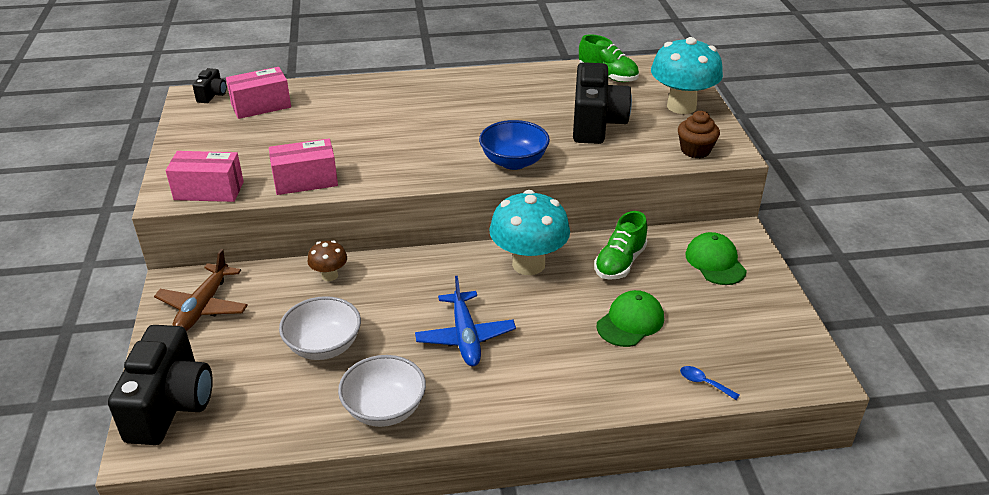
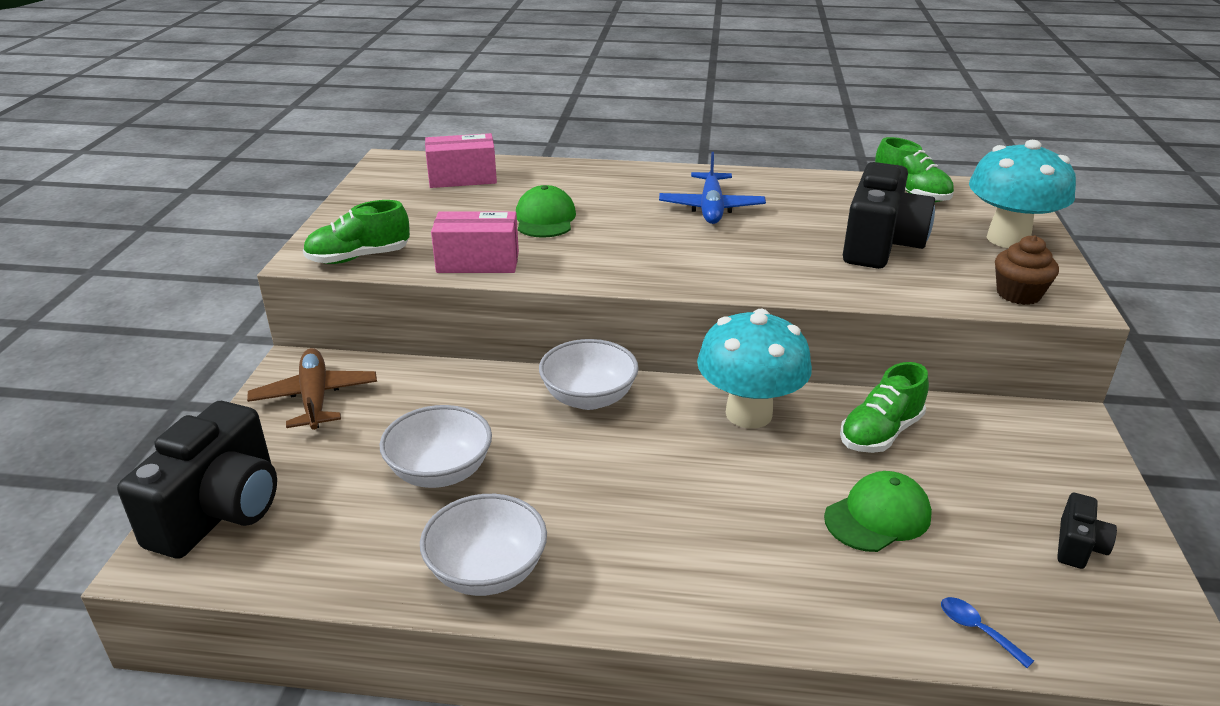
camera: 15 degrees right, 5 degrees down
(203, 307) = (315, 398): brown plane -> brown plane turned 135 degrees clockwise
(209, 191) = (359, 258): pink box -> green shoe
(212, 95) = (413, 161): black camera -> black camera (1078, 546)
(329, 276) = (482, 386): brown mushroom -> none
(412, 271) = (589, 398): none -> white bowl
(465, 337) = (632, 494): blue plane -> blue plane (711, 208)
(513, 162) = (753, 275): blue bowl -> none
(715, 262) = (1026, 455): green cap -> green cap (545, 219)

